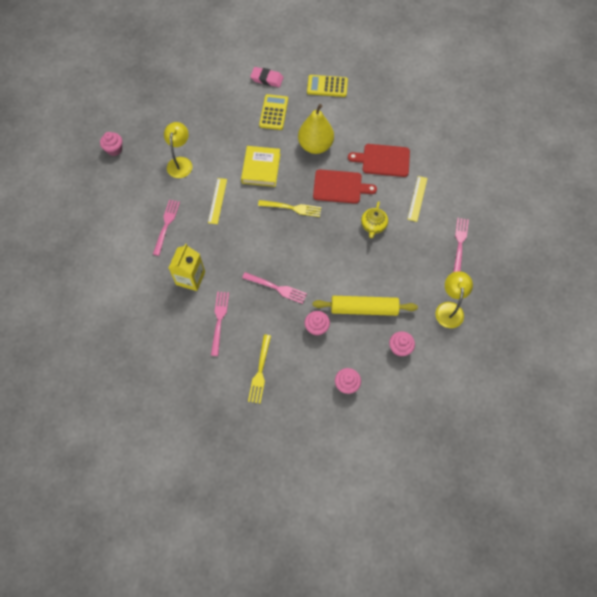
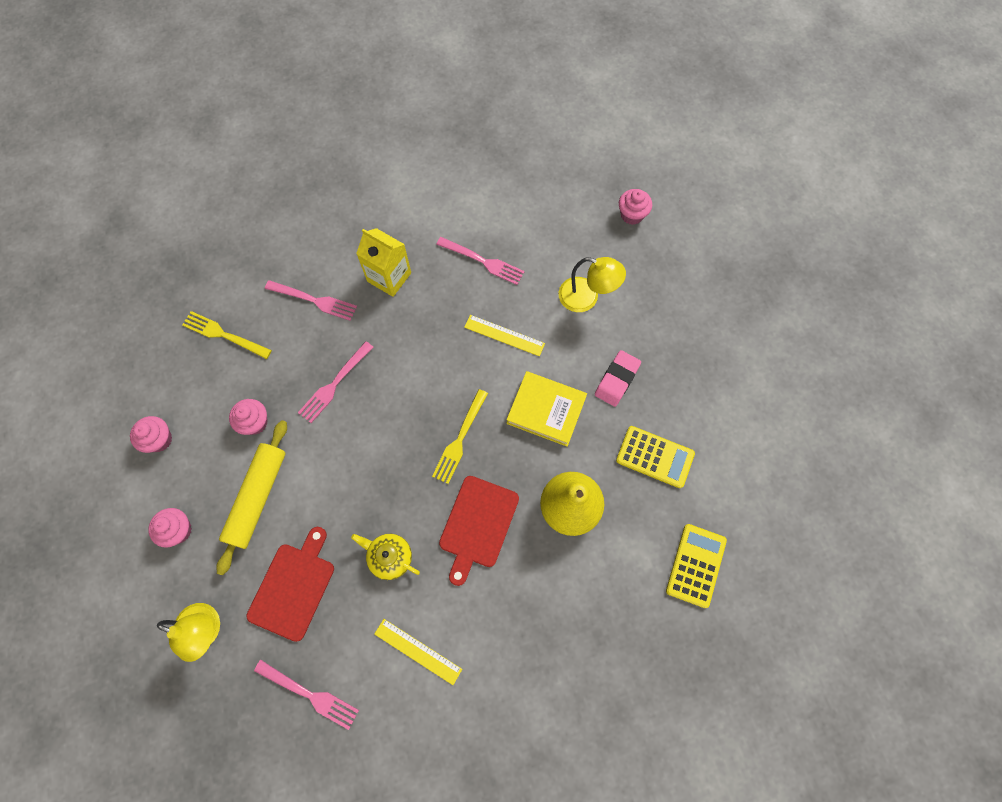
camera: 105 degrees right, 5 degrees up
(267, 79) = (731, 463): pink eraser -> pink eraser (617, 380)
(383, 160) = (511, 617): red cutting board -> red cutting board (293, 587)

